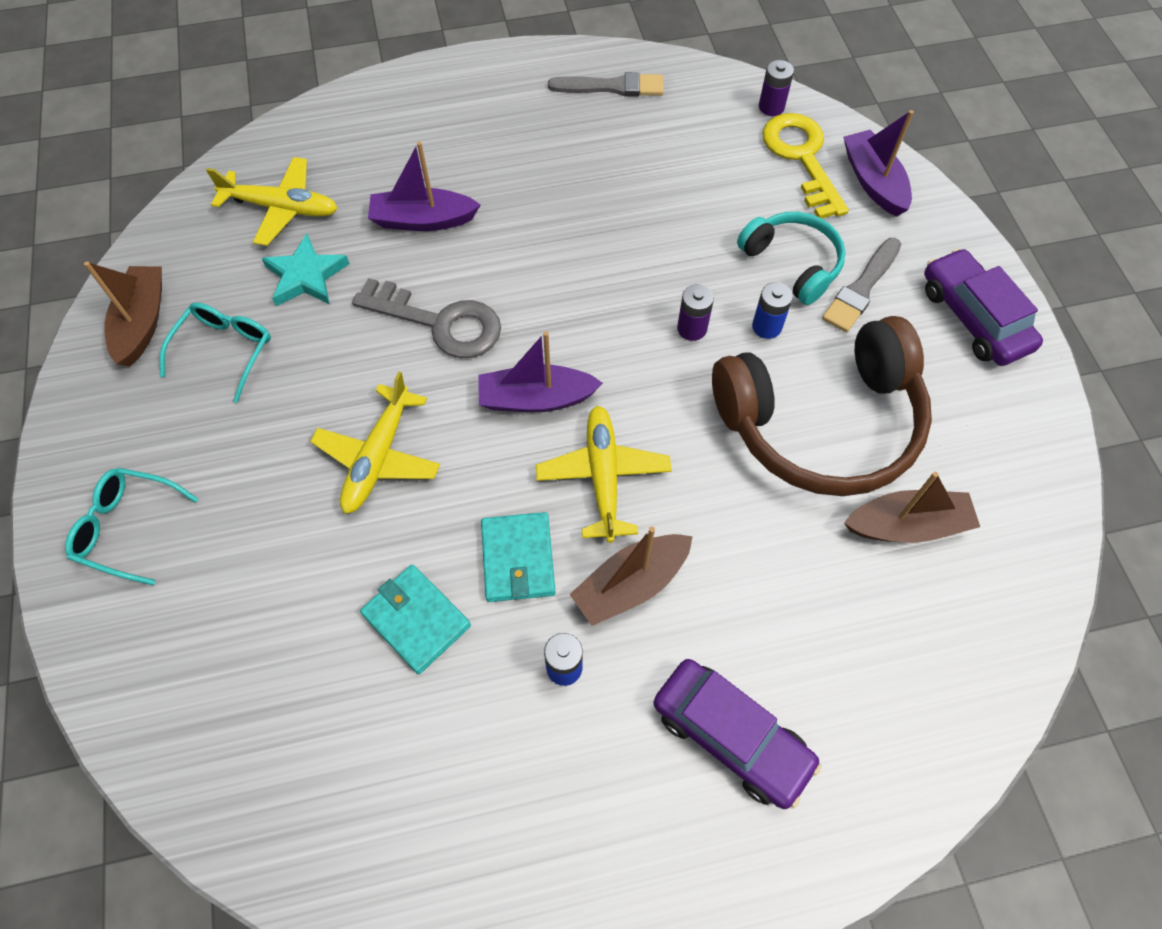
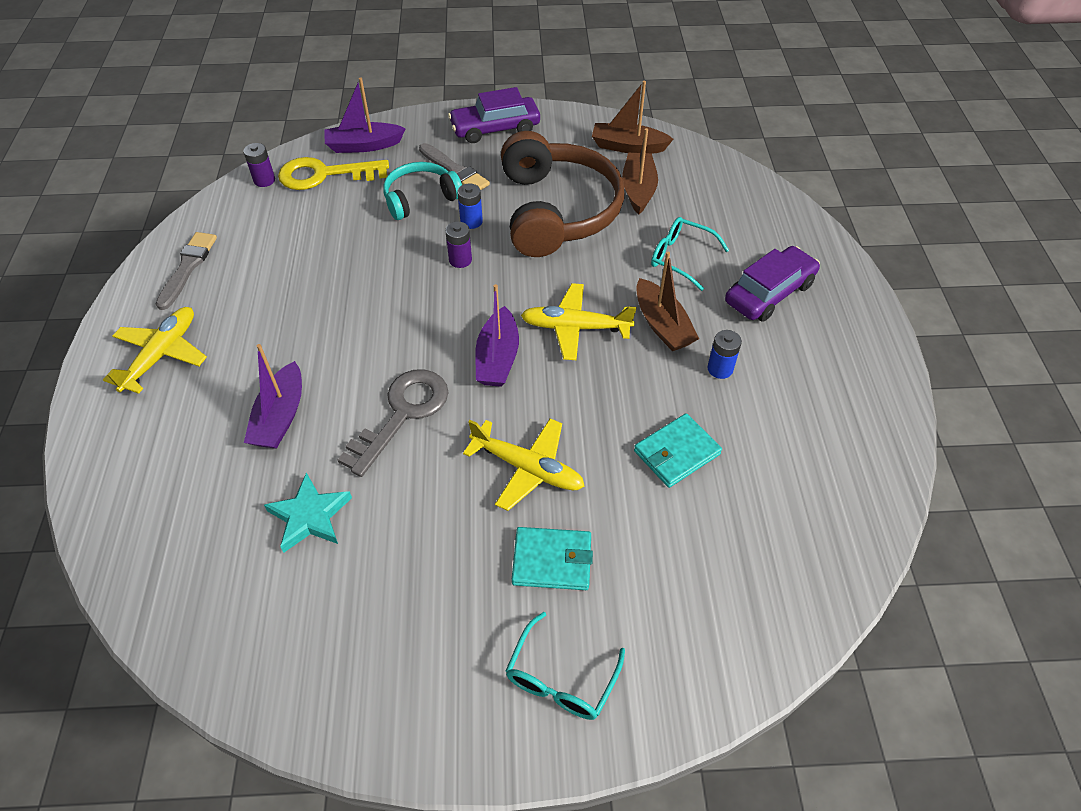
camera: 80 degrees left, 10 degrees down
(142, 322) = (313, 675): brown boat -> brown boat (628, 147)
(225, 350) = (377, 591): turquoise glasses -> turquoise glasses (680, 258)
(281, 208) = (210, 536): yellow plane -> yellow plane (161, 355)
(518, 559) = (634, 385): turquoise wallet -> turquoise wallet (552, 561)

